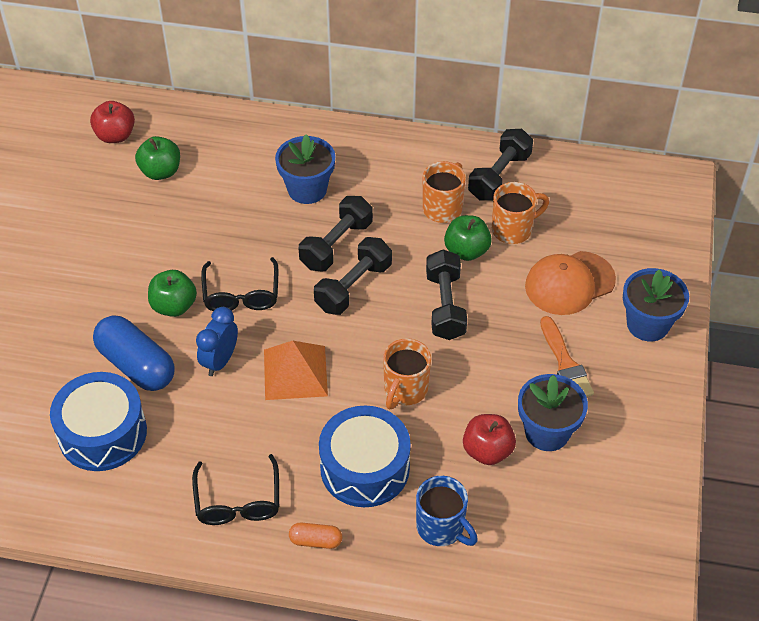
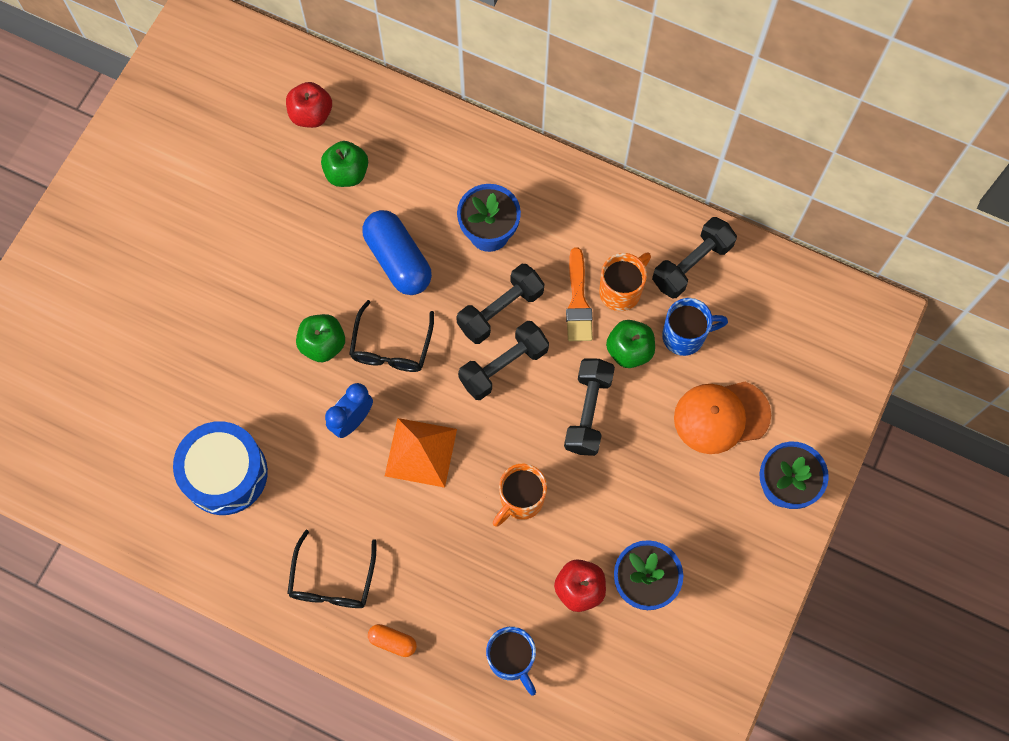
camera: 15 degrees right, 20 degrees up
(136, 365) = (272, 405): blue capsule -> blue capsule (398, 260)
(365, 468) = (458, 576): blue drum -> none
(513, 229) = (685, 336): orange mug -> blue mug
(565, 363) = (686, 510): orange brush -> orange brush (578, 301)

